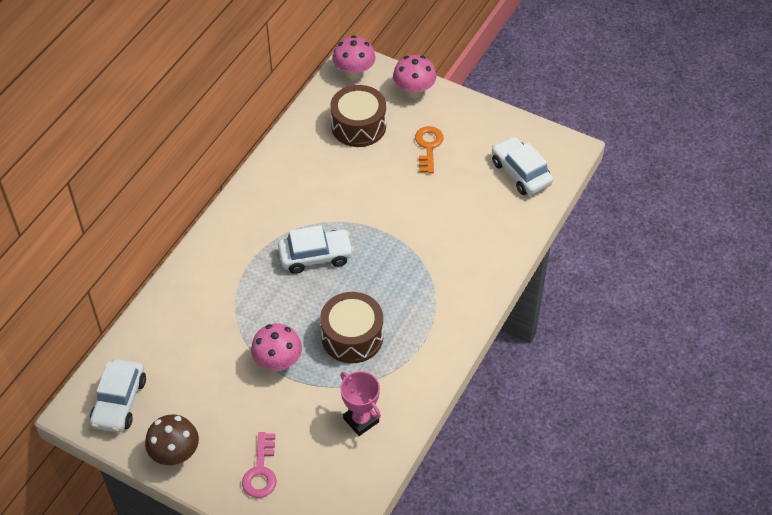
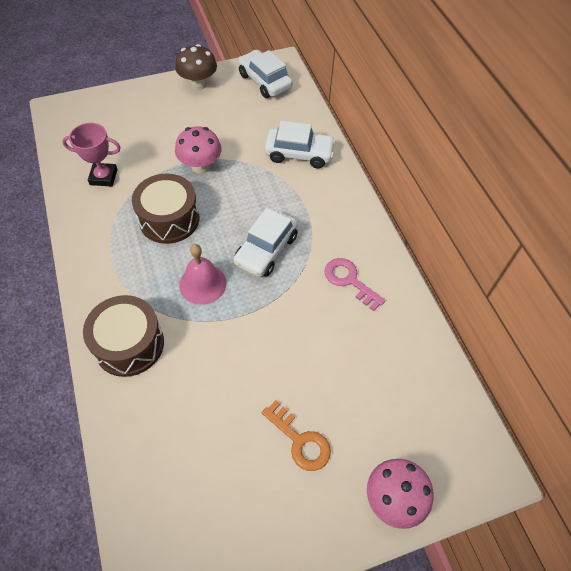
camera: 130 degrees right, 5 degrees up
(261, 471) = (137, 110): pink key -> pink key (349, 281)
(354, 73) = (473, 458): pink mushroom -> none
(358, 126) = (386, 397): brown drum -> brown drum (129, 344)
(383, 270) = (202, 284): none -> pink bell
(521, 173) = (178, 504): white car -> white car (299, 154)

